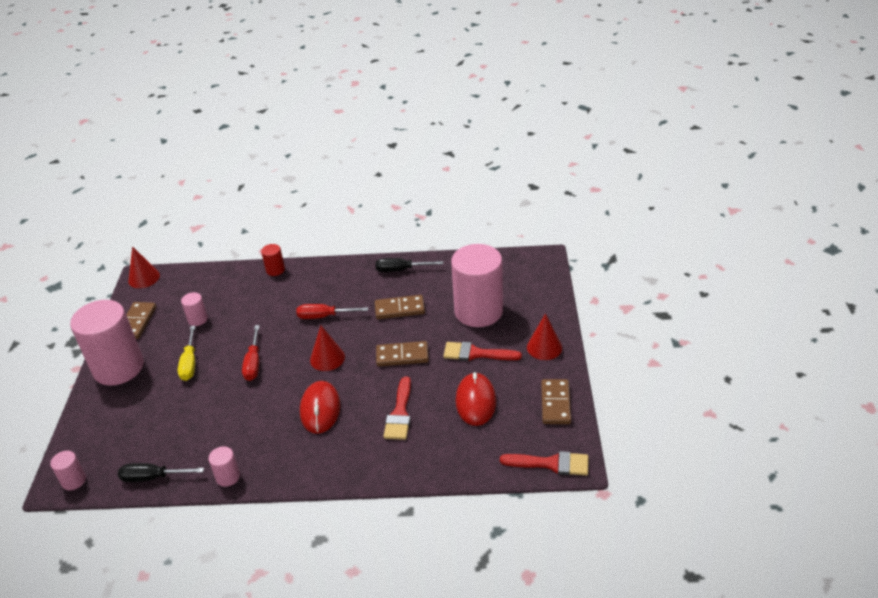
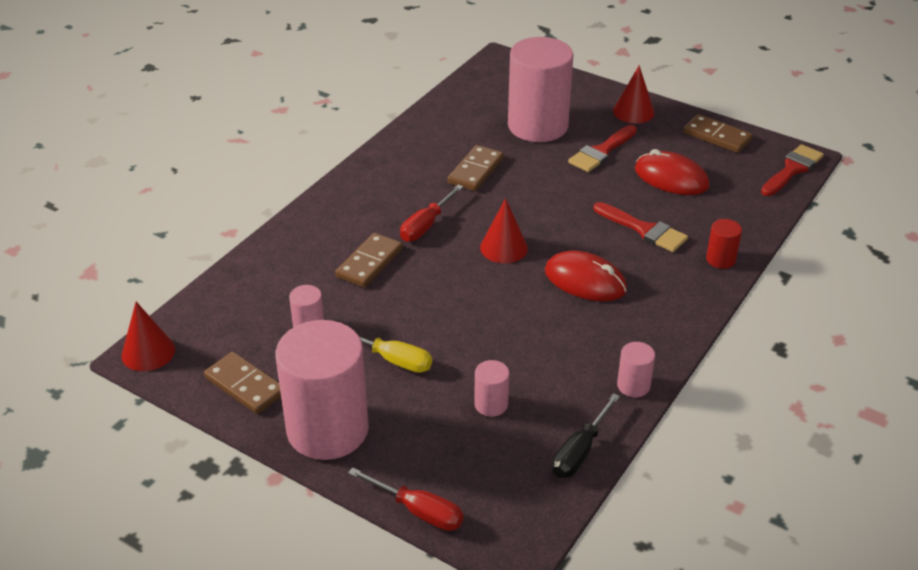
camera: 60 degrees left, 0 degrees up
(74, 481) = (520, 532): pink cylinder -> pink cylinder (491, 404)
(253, 363) = (451, 305): red screwdriver -> red screwdriver (418, 511)
(275, 270) = (287, 233): red cylinder -> red cylinder (720, 259)
(401, 270) = (408, 146): black screwdriver -> none
(402, 356) = (555, 196): brown domino -> brown domino (369, 263)

